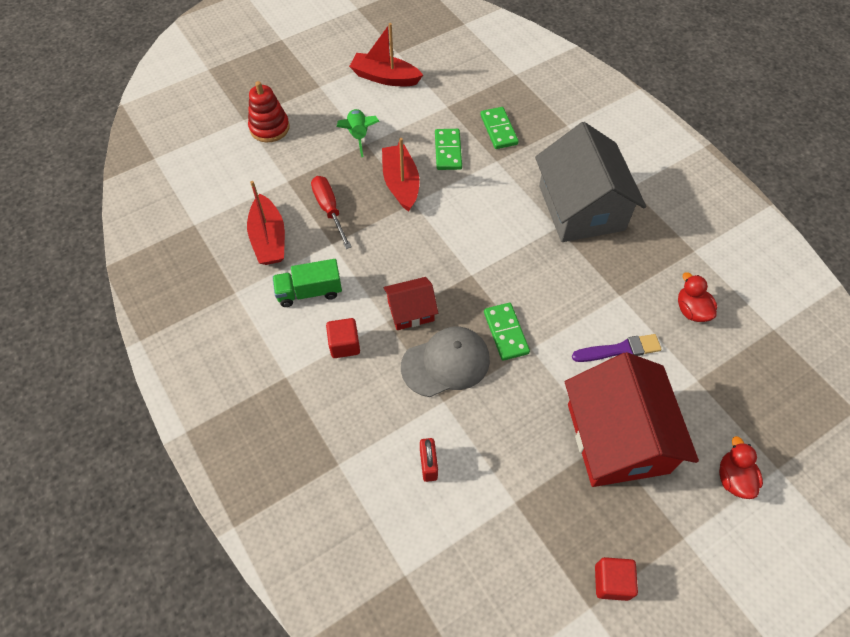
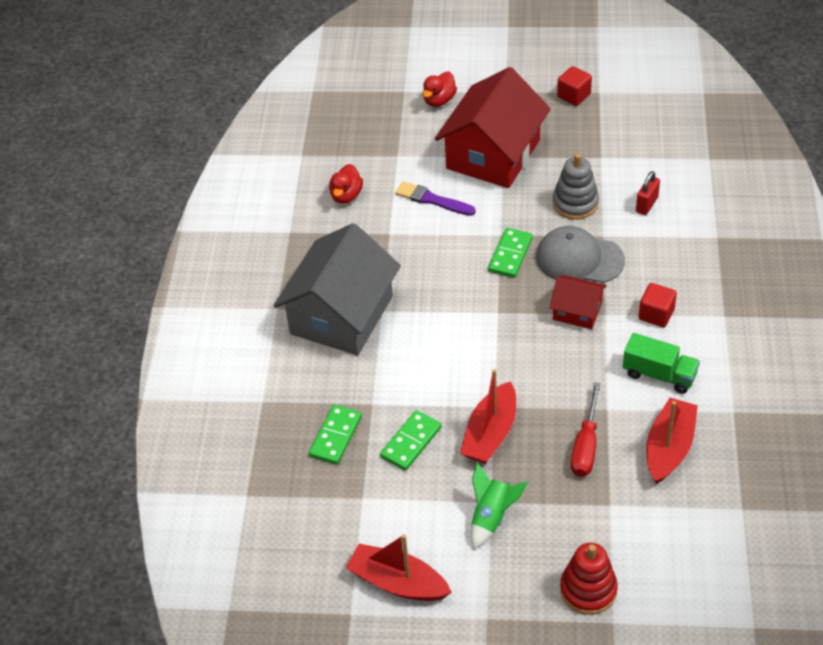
camera: 140 degrees left, 10 degrees down
(385, 77) = (398, 582): red boat -> red boat turned 150 degrees clockwise
(495, 424) = (575, 203): none -> grey stacking toy

